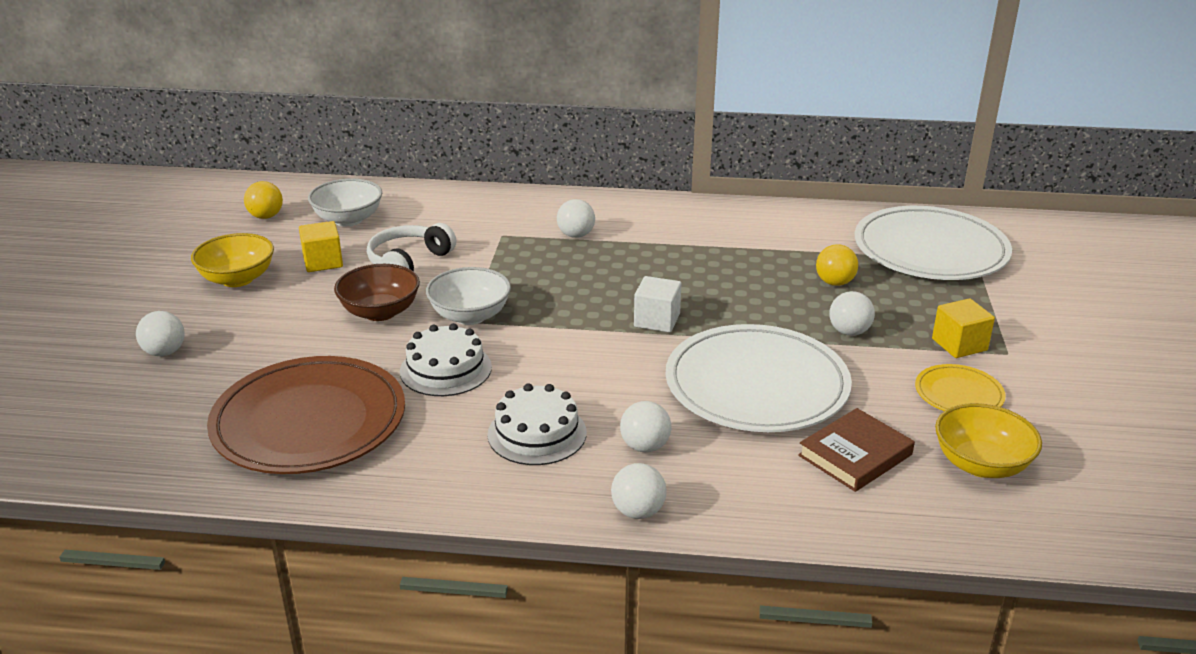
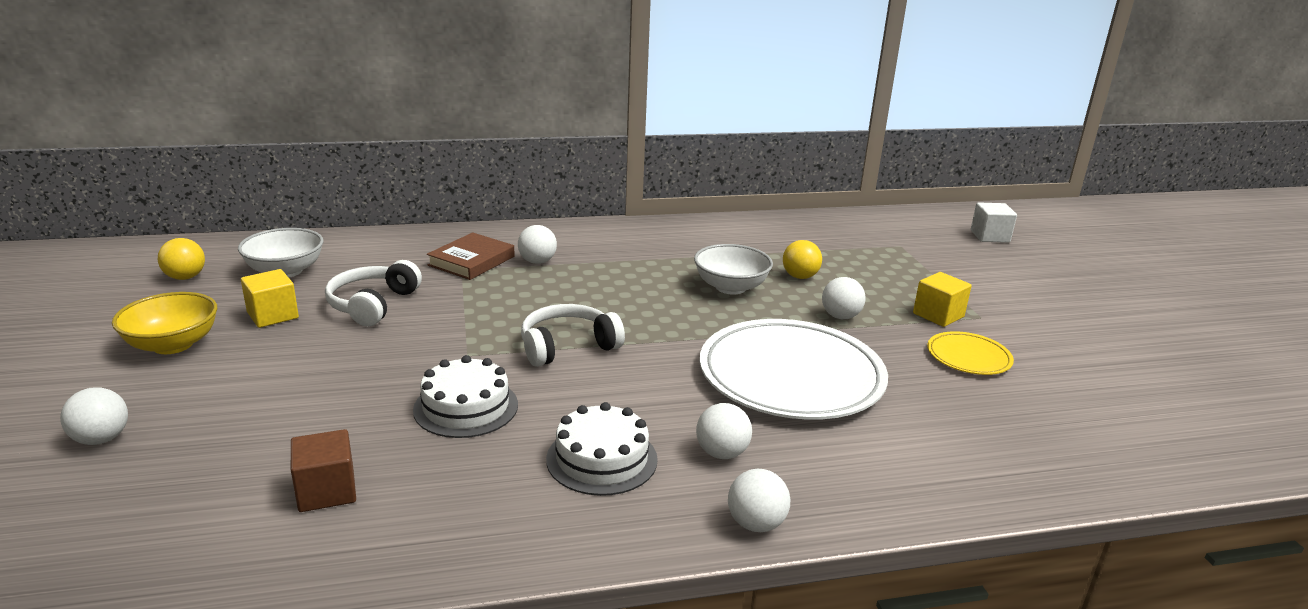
camera: 20 degrees left, 5 degrees down
(309, 422) = (327, 491): brown plate -> brown cube
(380, 312) = (362, 358): brown bowl -> none
(470, 316) = (466, 349): white bowl -> white bowl (730, 287)
(560, 326) = (567, 346): none -> white headphones
(657, 320) = (660, 329): white cube -> white cube (989, 236)
(855, 455) = (922, 426): brown book -> brown book (471, 261)
(930, 250) = (859, 242): white plate -> none
(981, 464) = (1032, 416): yellow bowl -> none

